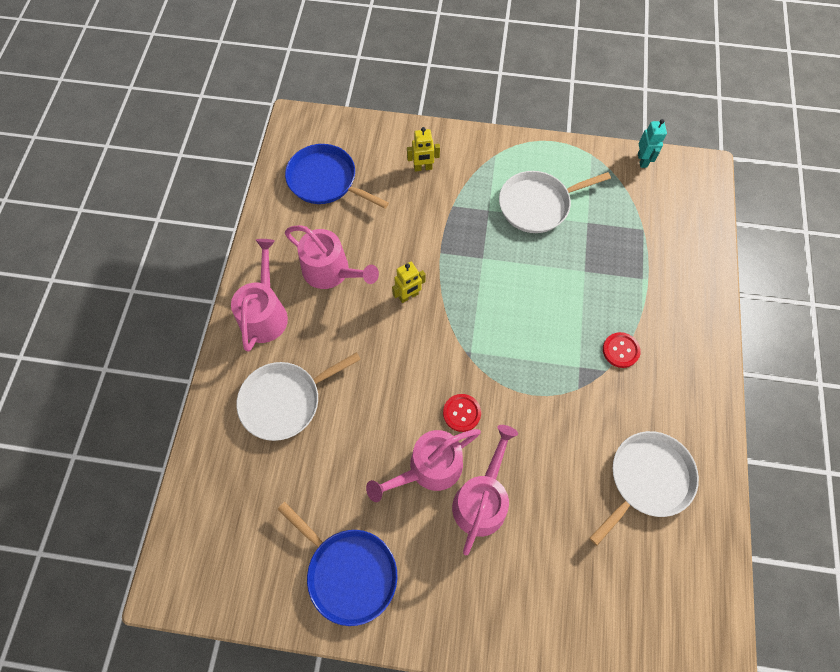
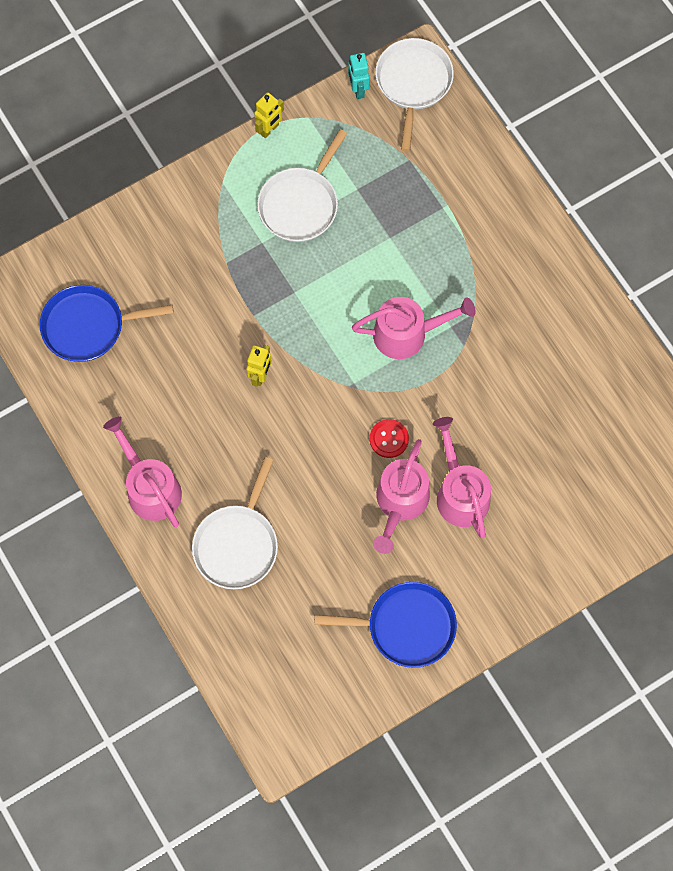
camera: 40 degrees left, 5 degrees up
(331, 271) = (173, 406): pink watering can -> pink watering can (407, 333)
(423, 168) = (167, 245): yellow robot -> yellow robot (269, 129)
(620, 350) = (472, 286): red button -> none
(642, 160) = (358, 90): turquoise robot -> turquoise robot turned 150 degrees counterclockwise
(647, 479) = (570, 377): white pan -> white pan (413, 83)

